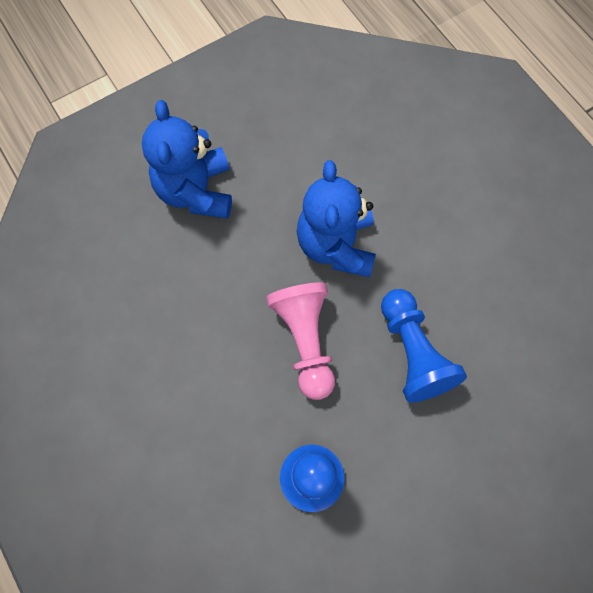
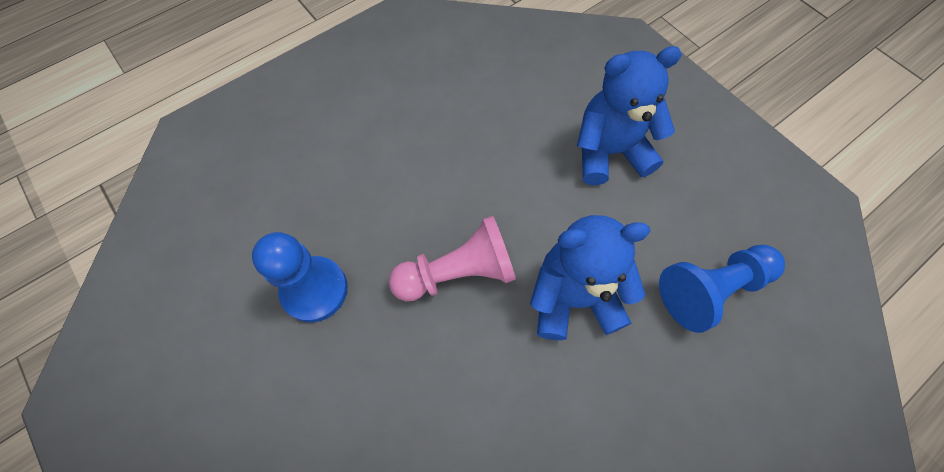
camera: 85 degrees right, 5 degrees down
(413, 352) = (453, 394): blue pawn -> blue pawn (710, 289)

